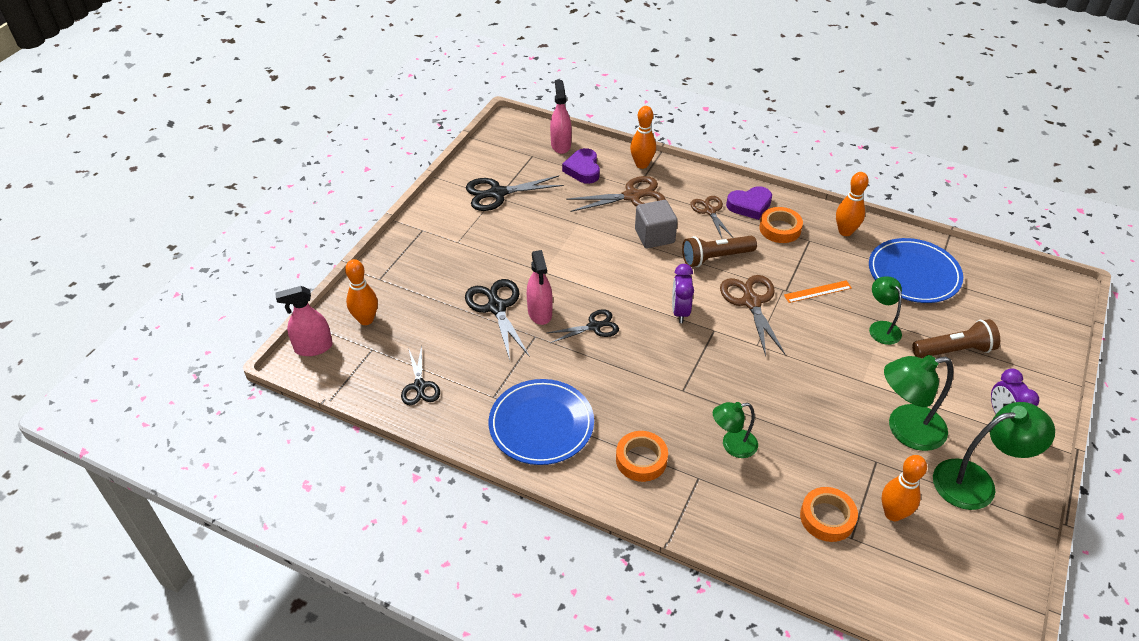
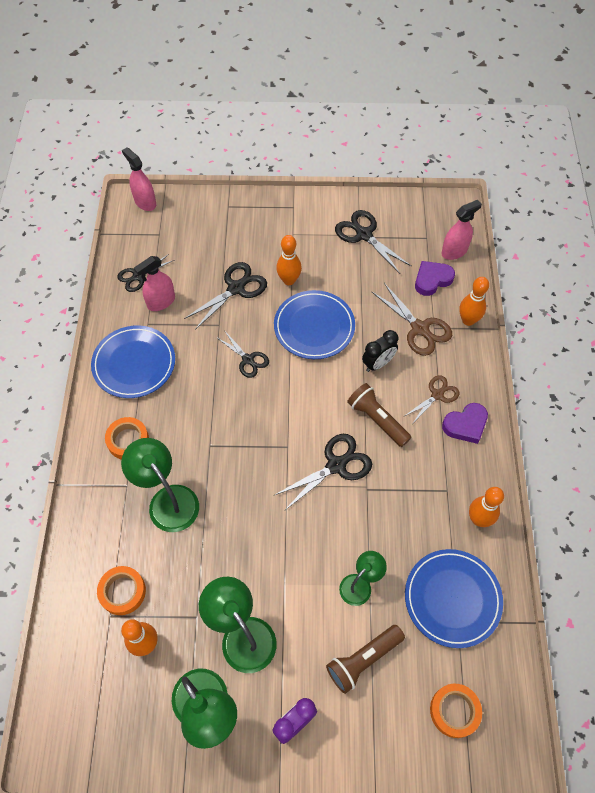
camera: 65 degrees right, 15 degrees up
(366, 320) = (184, 218): orange bowling pin -> orange bowling pin (289, 280)
(540, 312) = (244, 318): pink spray bottle -> pink spray bottle (161, 302)
(585, 265) = (314, 327): none -> blue plate
(654, 236) = (378, 363): grey cube -> black clock
(680, 312) = (296, 414): purple clock -> none
(732, 445) = (167, 500): green lamp -> green lamp, size x1.65
(749, 205) = (465, 425): purple heart -> purple heart turned 75 degrees counterclockwise
(751, 302) = (336, 465): brown scissors -> black scissors
(780, 229) = (448, 460): orange tape -> orange tape (454, 711)
(817, 291) = (379, 516): orange ruler -> none
(954, 350) = (363, 660): brown flashlight -> brown flashlight turned 90 degrees clockwise

